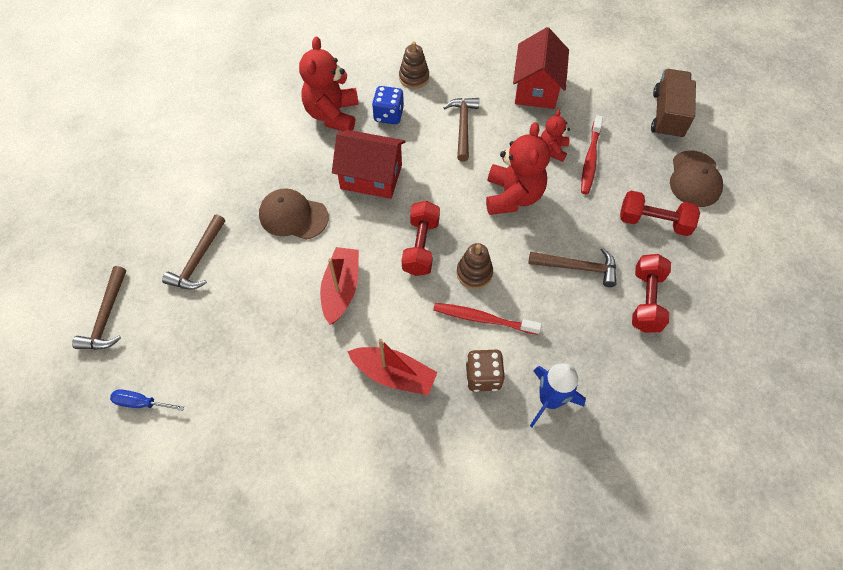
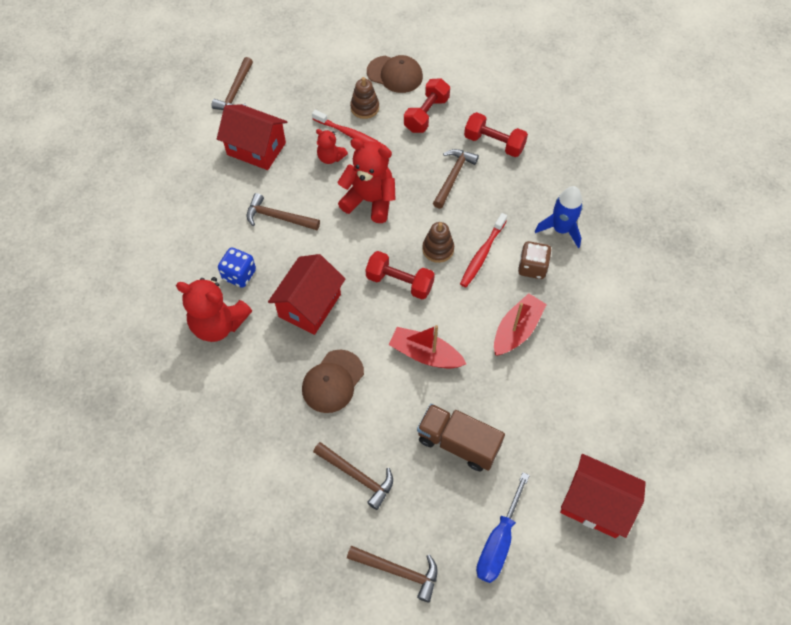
camera: 75 degrees left, 0 degrees up
(141, 403) = (498, 542): blue screwdriver -> blue screwdriver, size x1.67
(193, 500) = (595, 504): none -> red house
(414, 78) = (199, 242): brown stacking toy -> brown stacking toy (364, 108)
(597, 54) = (235, 92): none -> brown hammer
(667, 115) = (324, 68): brown truck -> brown truck (458, 443)

